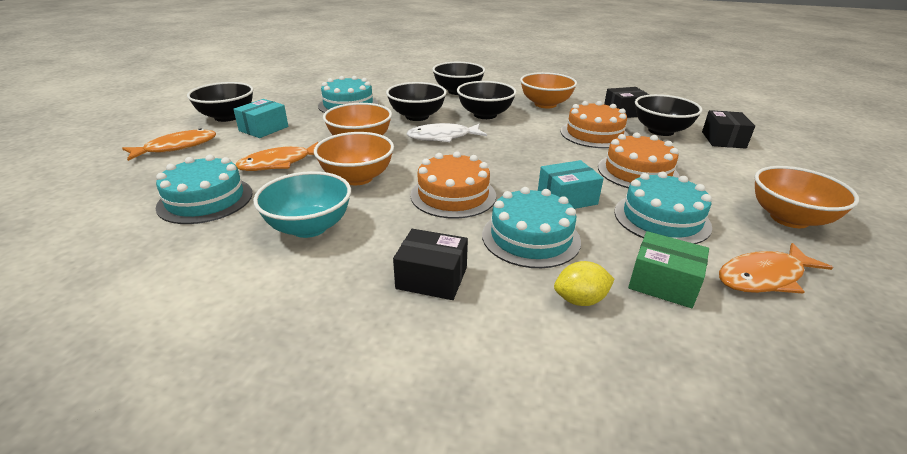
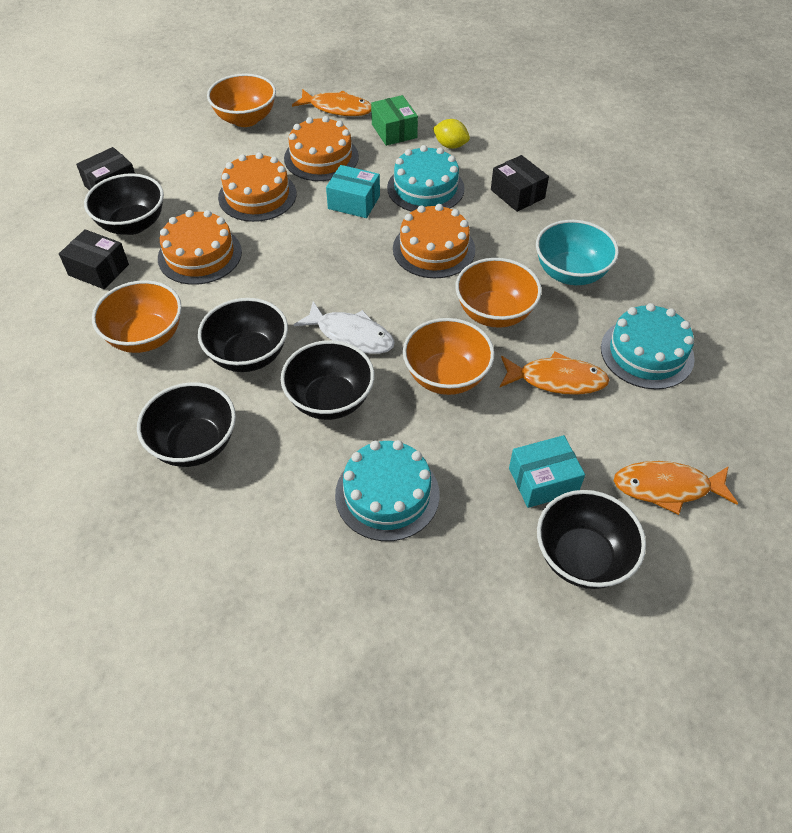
camera: 140 degrees left, 20 degrees up
(661, 218) = (321, 157): turquoise cake -> orange cake

